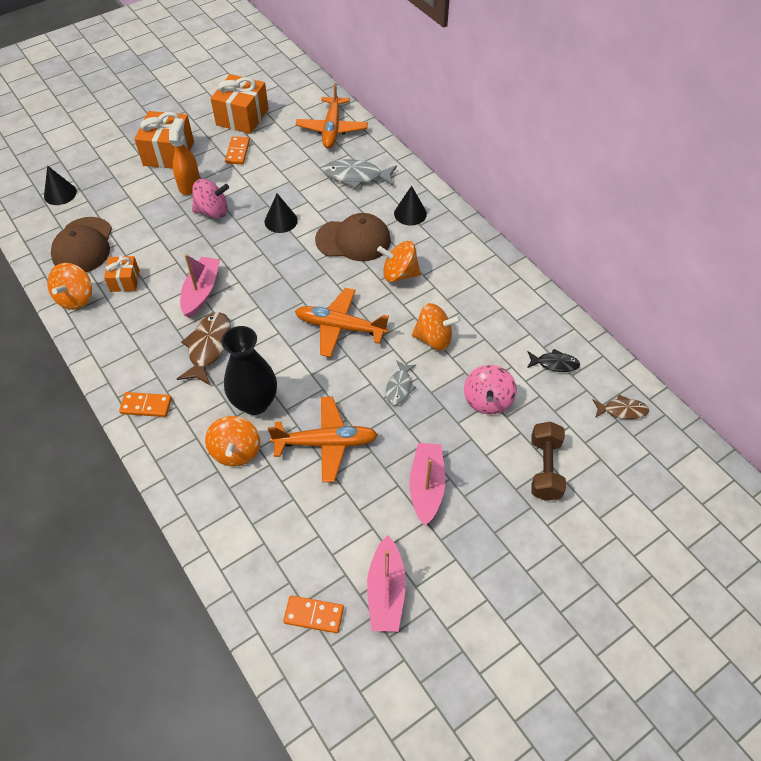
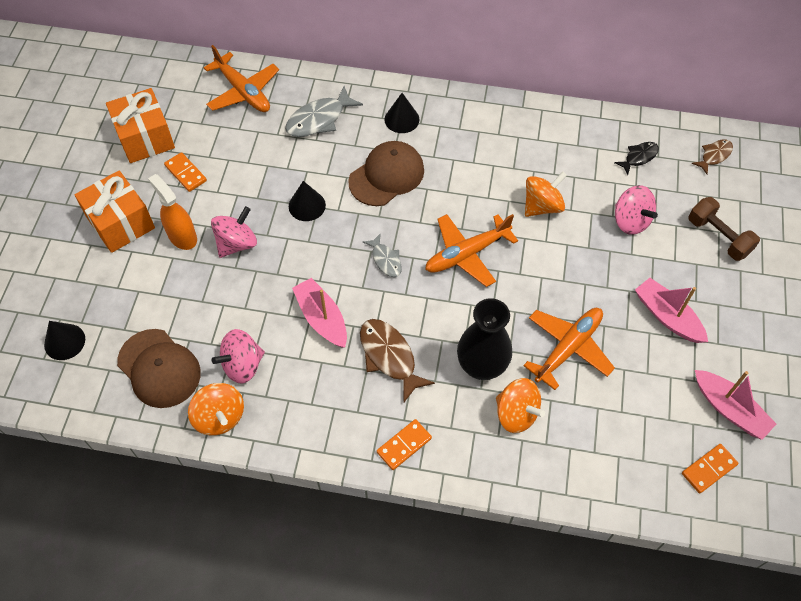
camera: 45 degrees left, 5 degrees up
(125, 281) = (242, 365): orange gift -> pink spinning top
(399, 274) = (456, 176): orange spinning top -> none
(399, 387) = (564, 262): grey fish -> grey fish (385, 260)

